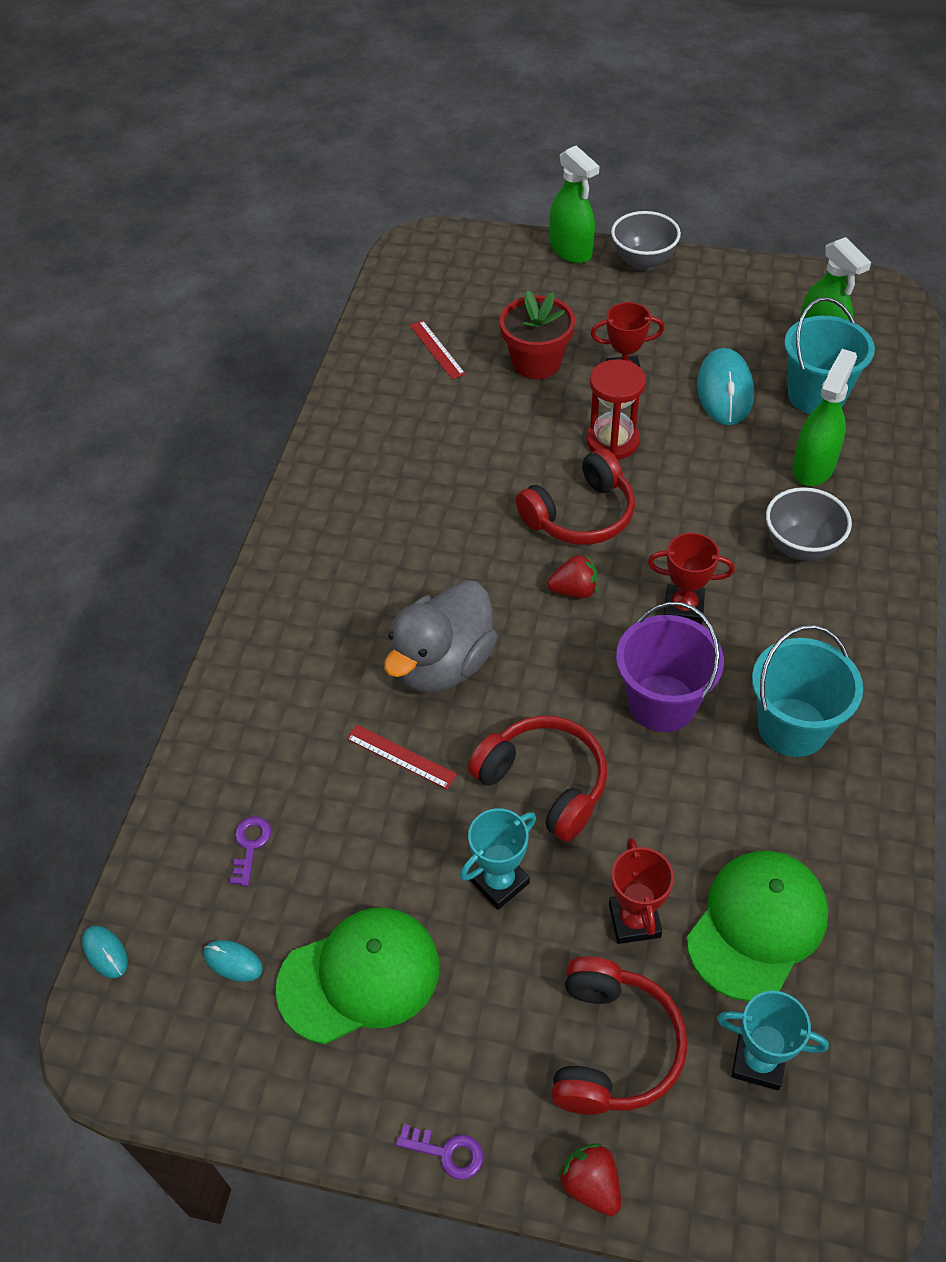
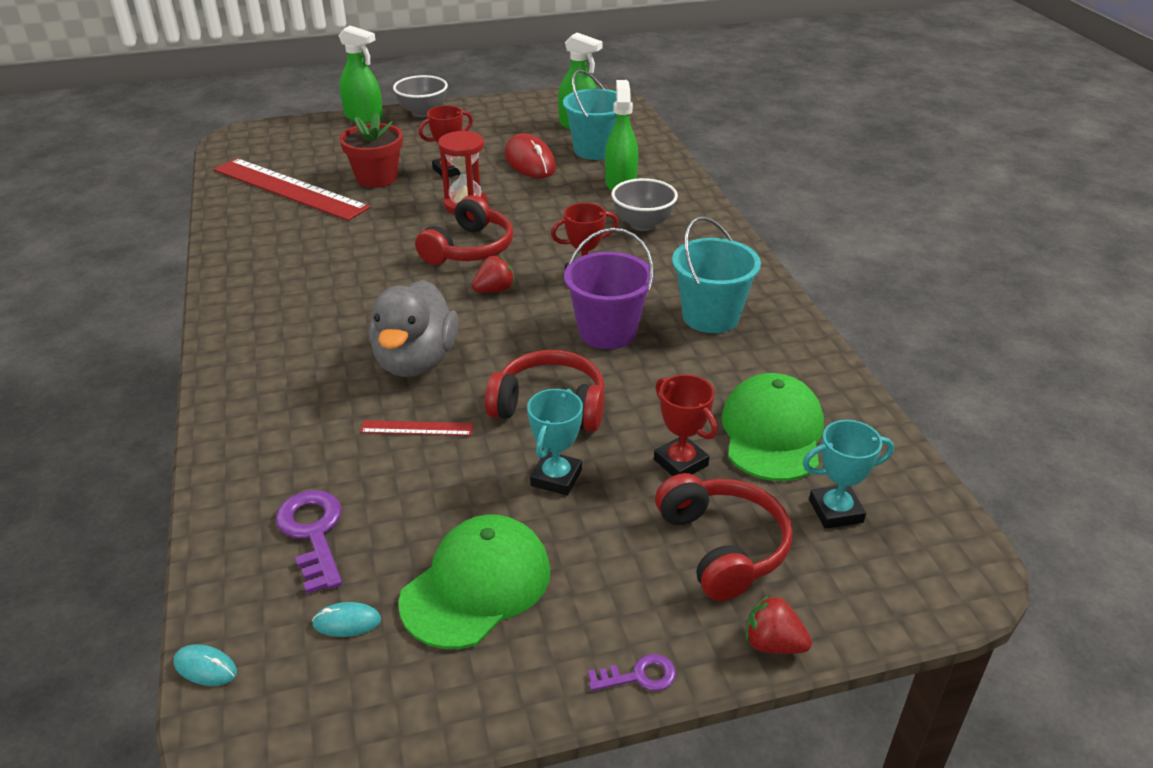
camera: 30 degrees left, 15 degrees down
(250, 845) = (313, 533): purple key -> purple key, size x1.77
(437, 349) = (289, 188): red ruler -> red ruler, size x2.39
(724, 390) = (530, 161): turquoise mouse -> red mouse

